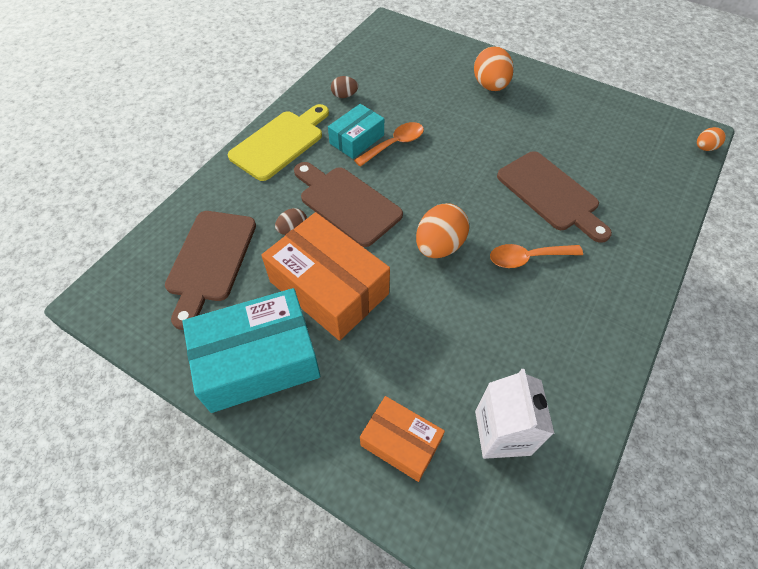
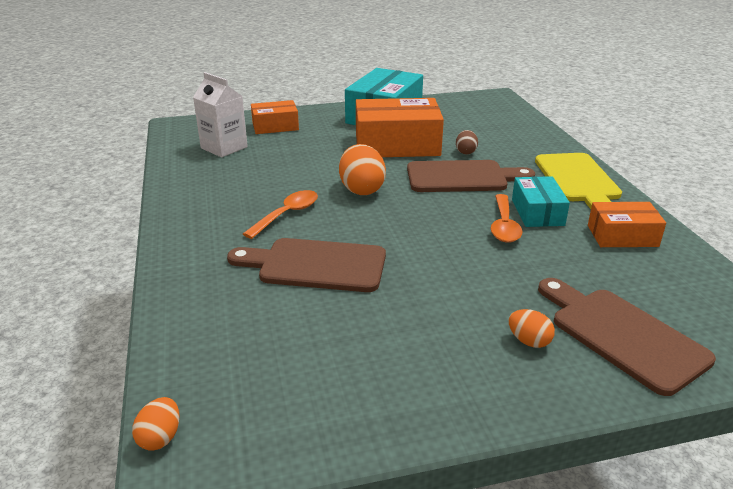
camera: 135 degrees right, 25 degrees down
(210, 260) = (479, 124): brown cutting board -> brown cutting board (621, 335)
(344, 96) = (622, 236): brown egg -> orange box
(490, 86) = (529, 341): orange egg -> orange egg, size x0.54

